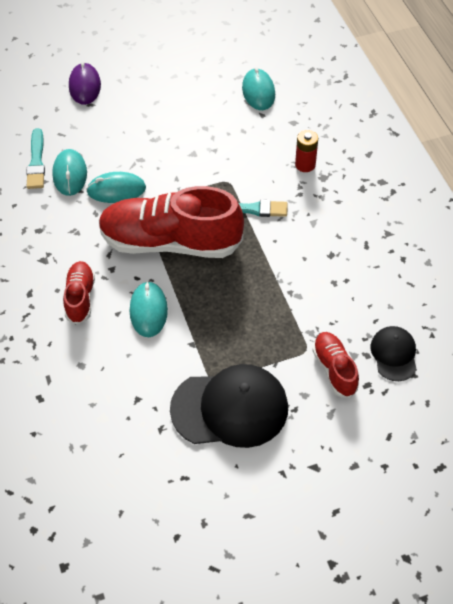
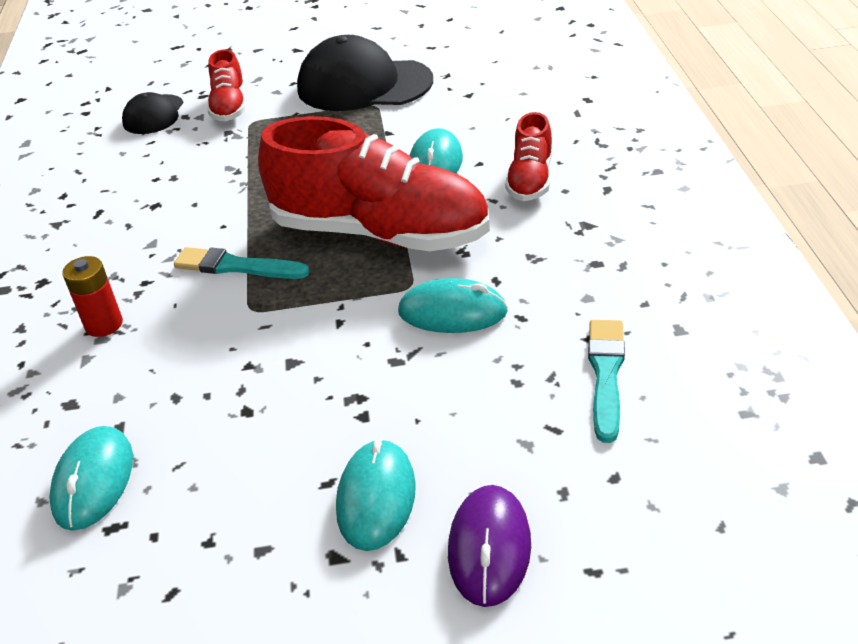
camera: 165 degrees left, 15 degrees down
(70, 174) = (538, 345): turquoise mouse -> turquoise mouse (376, 498)

